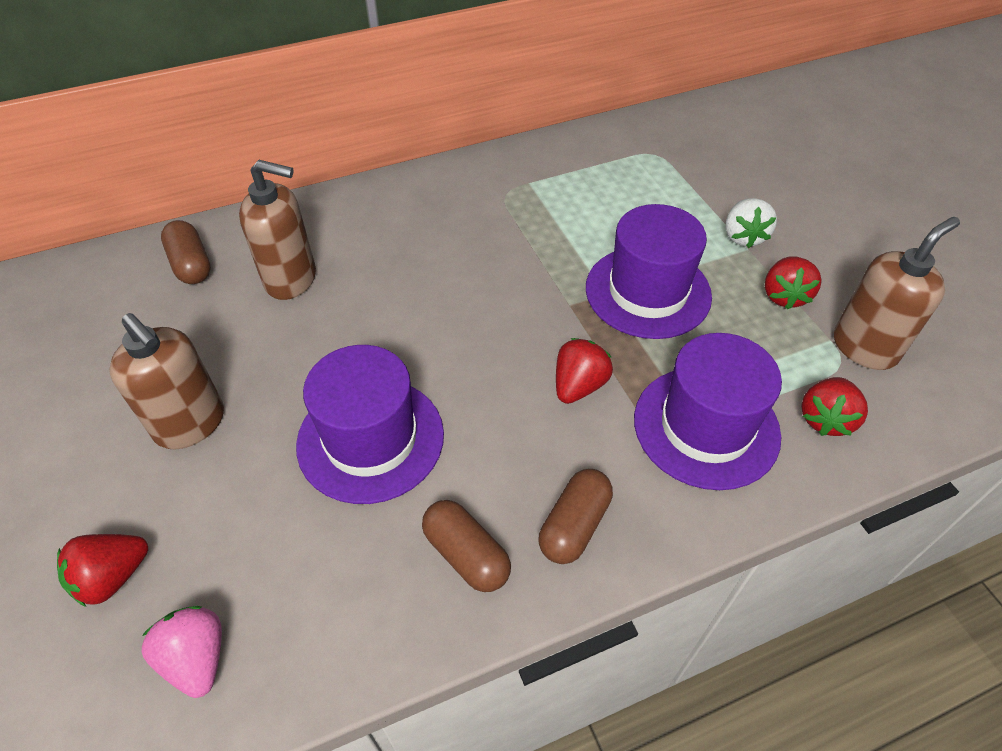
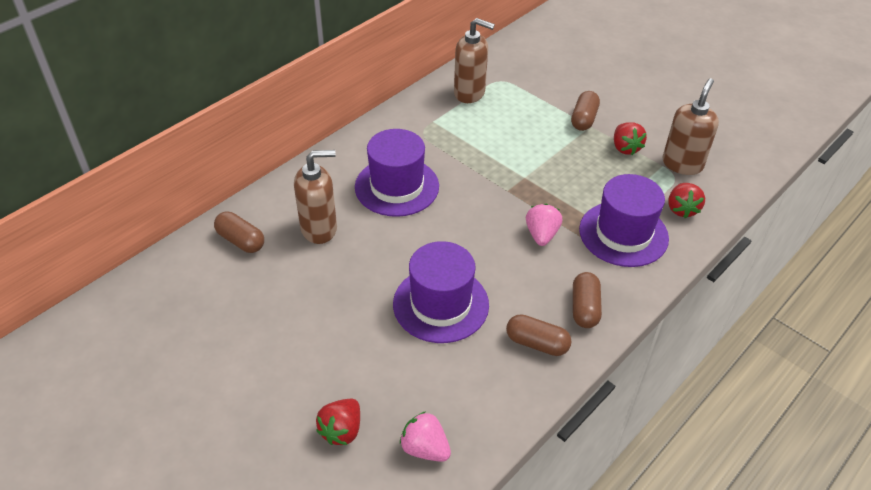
camera: 25 degrees left, 5 degrees down
(191, 424) = (321, 334): brown soap dispenser -> brown soap dispenser (469, 93)
(578, 385) = (541, 235): red strawberry -> pink strawberry
(647, 292) = (548, 169): purple hat -> purple hat (397, 186)
(743, 236) = (584, 119): white strawberry -> brown capsule

